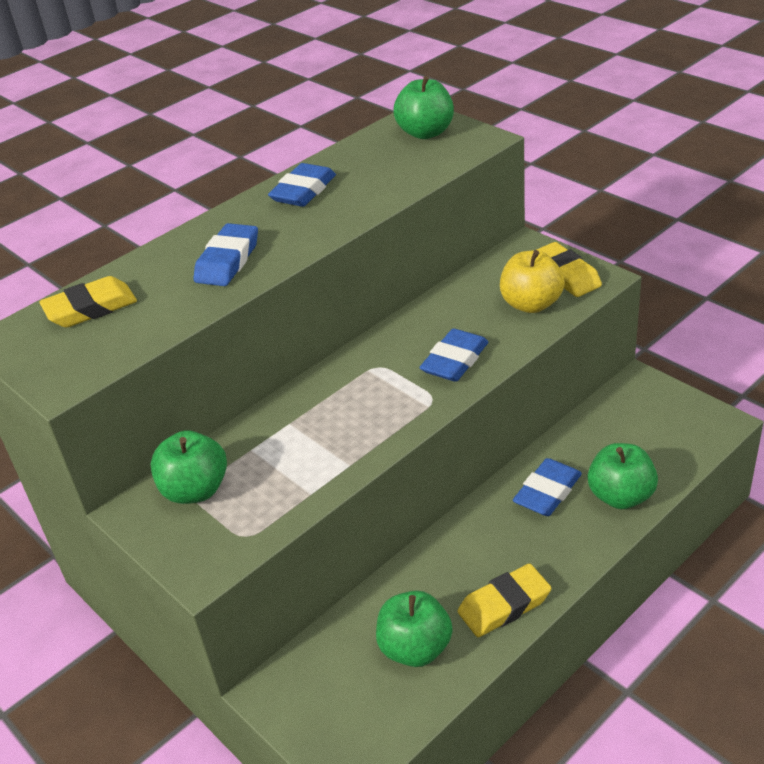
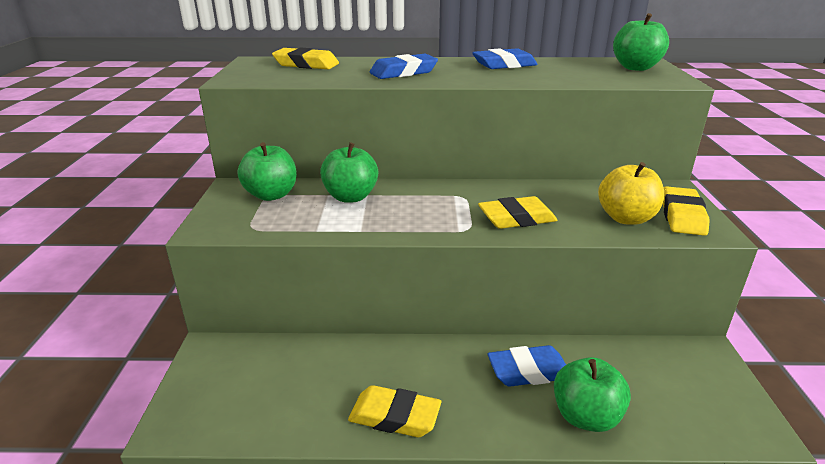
camera: 40 degrees right, 10 degrees down
(415, 648) = (305, 393): green apple -> green apple (350, 197)
(455, 361) = (516, 218): blue eraser -> yellow eraser

